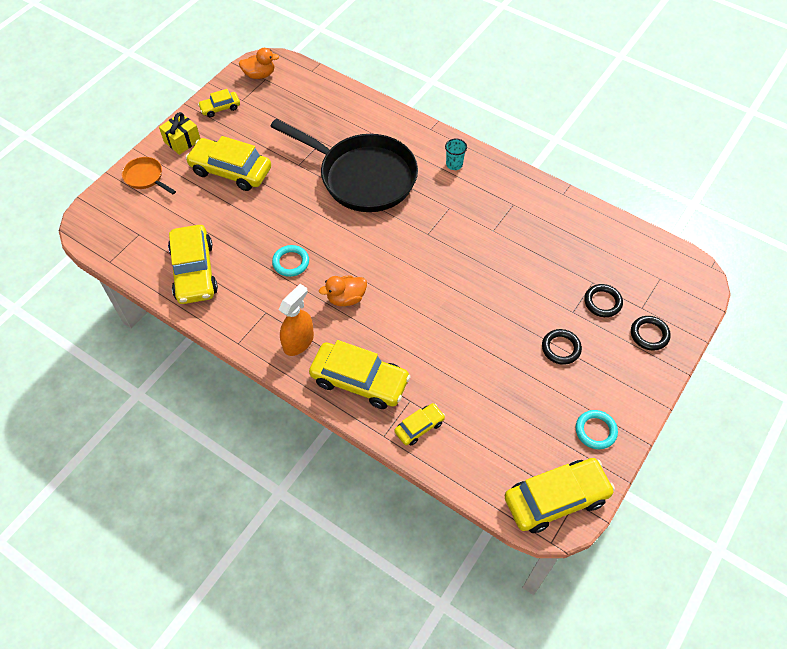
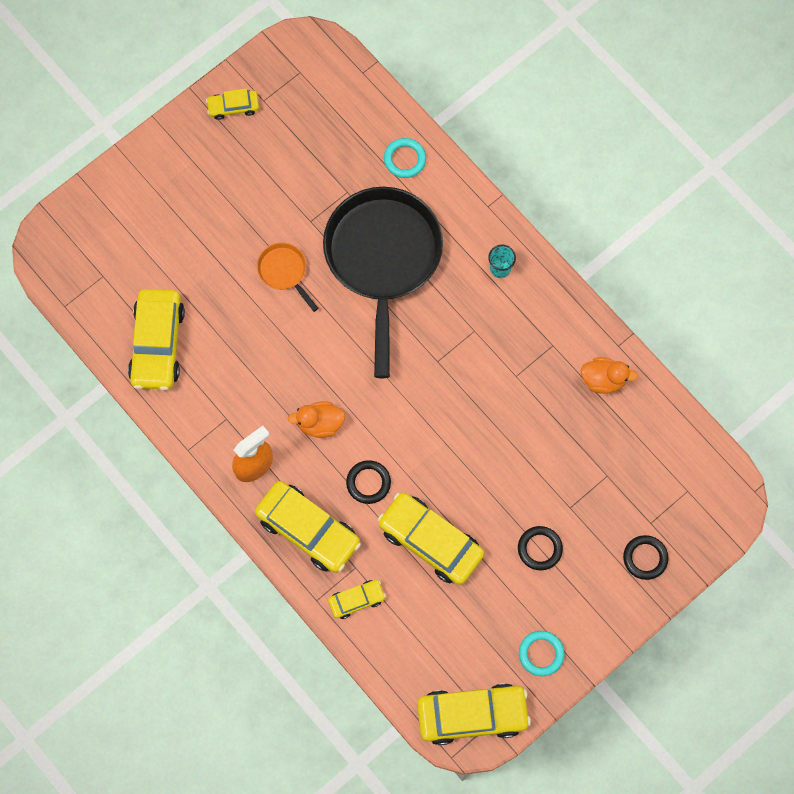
camera: 15 degrees right, 15 degrees up
(146, 177) = (124, 194): orange pan -> orange pan (284, 271)
(182, 141) = (177, 149): yellow gift -> none
(231, 171) = (227, 210): yellow car -> yellow car (430, 541)
(259, 75) = (294, 63): orange duck -> orange duck (603, 380)
(291, 262) = (269, 360): turquoise ring -> turquoise ring (405, 159)
(362, 177) = (383, 259): black pan -> black pan turned 135 degrees counterclockwise
(602, 302) = (608, 504): black ring -> black ring (368, 483)

